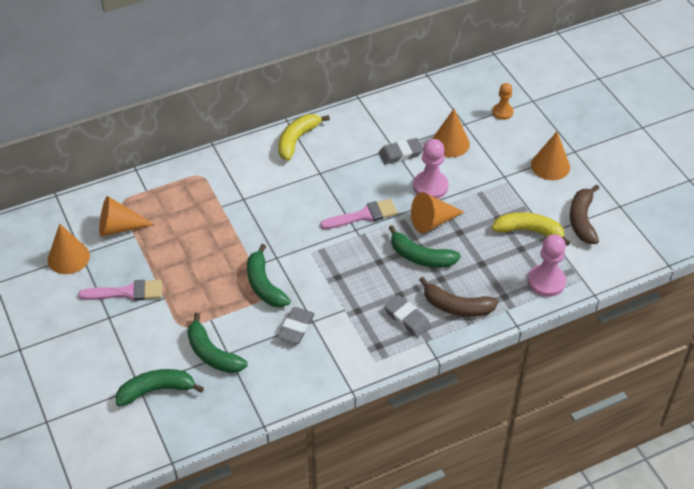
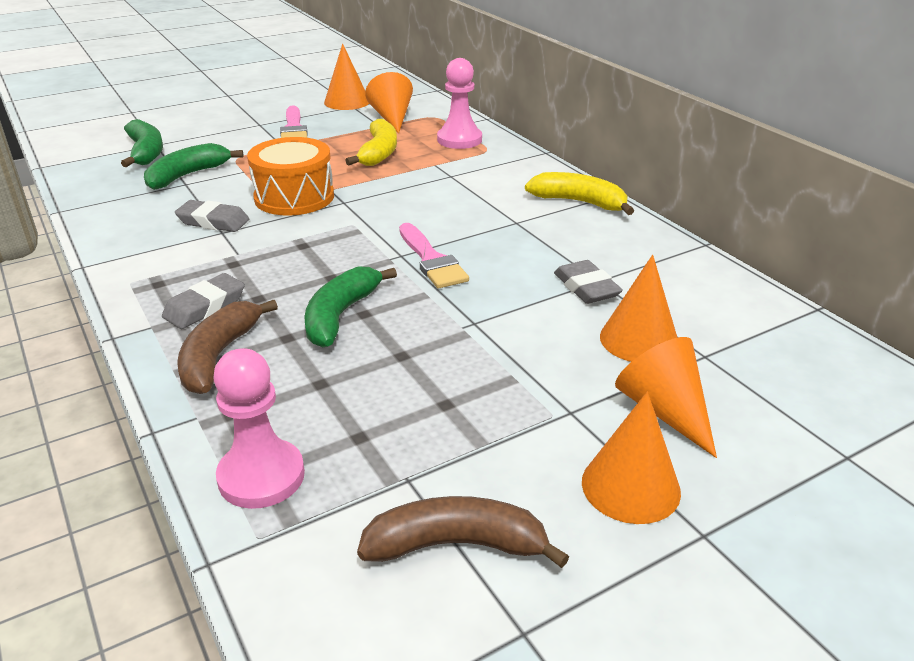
camera: 85 degrees right, 15 degrees down
(264, 285) = (294, 197): green banana -> orange drum
(430, 186) = (514, 320): pink pawn -> pink pawn (459, 140)
(432, 221) = (426, 325): orange cone -> orange cone (664, 411)
(502, 112) = (773, 407): orange pawn -> none
(529, 231) = (411, 449): yellow banana -> yellow banana (379, 153)

